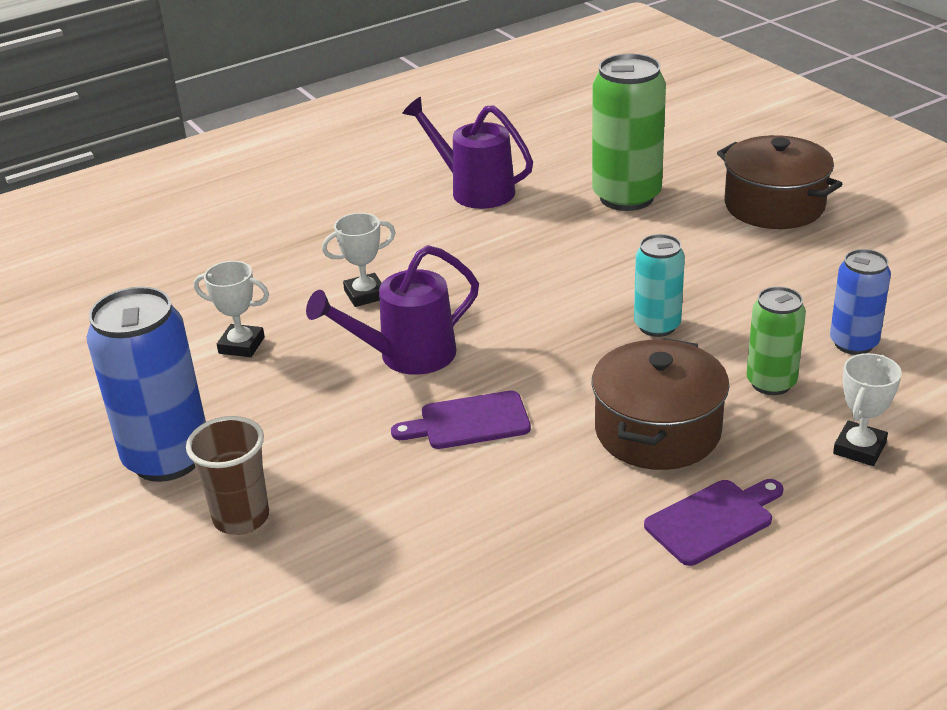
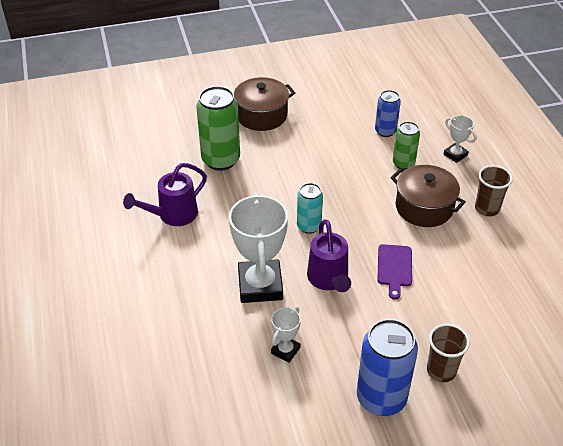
camera: 75 degrees left, 10 degrees up
(365, 294) = (260, 285): white trophy -> white trophy, size x2.06
(657, 326) = (345, 184): turquoise can -> turquoise can (309, 226)
(713, 520) = (487, 208): purple cutting board -> brown cup

